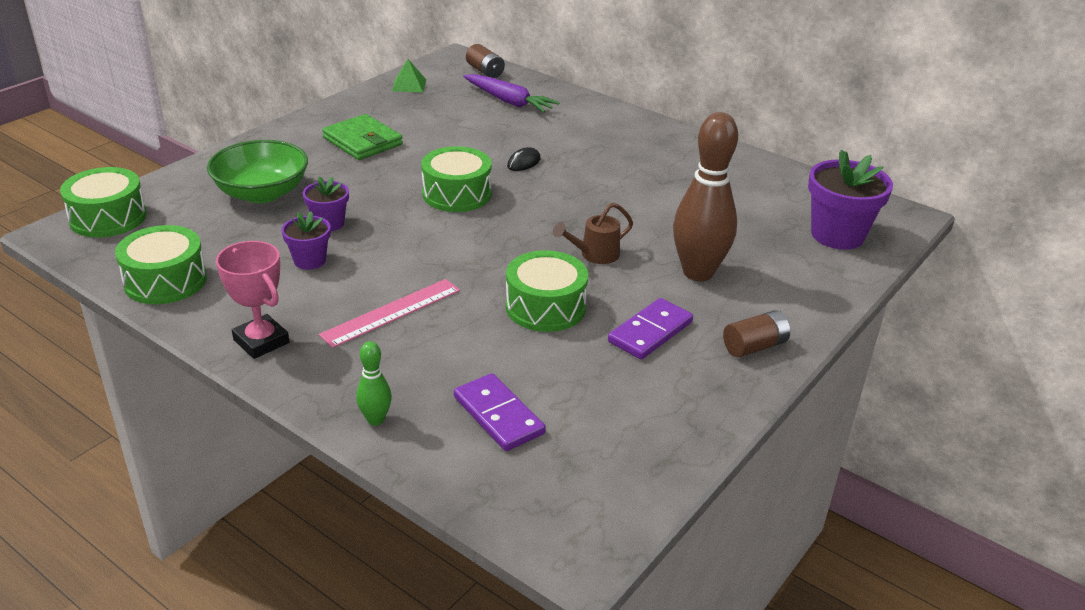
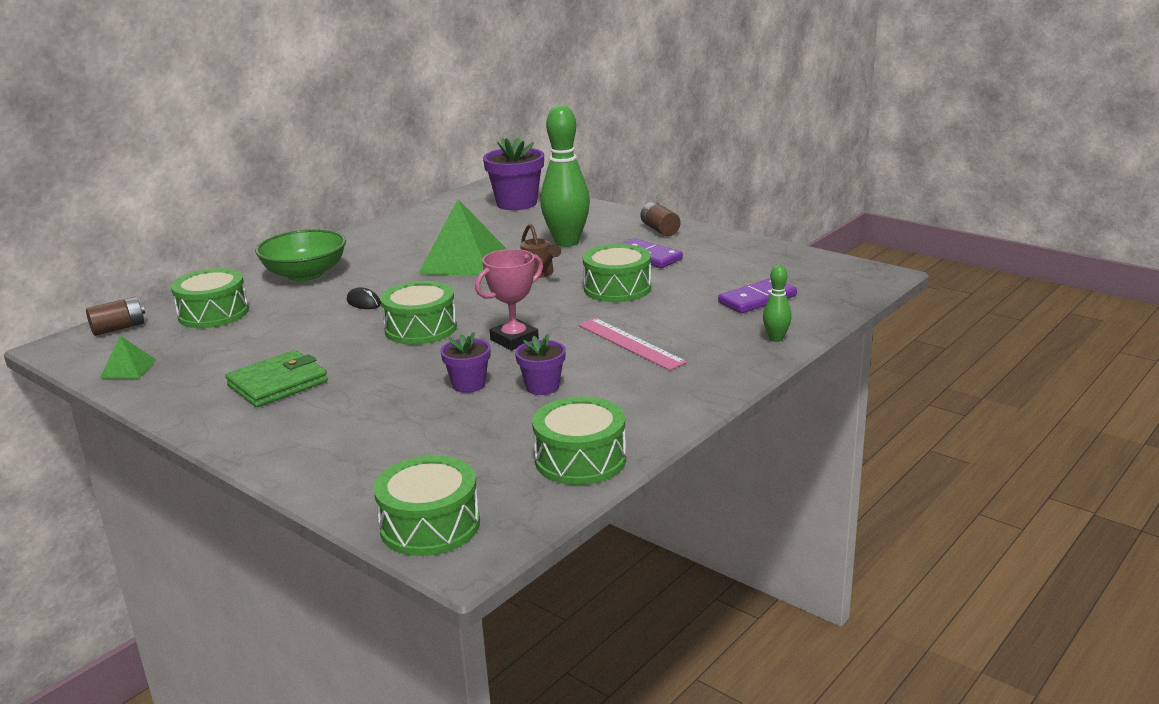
camera: 85 degrees left, 10 degrees down
(261, 341) = (683, 394): pink trophy -> pink trophy (514, 340)
(262, 193) = (391, 429): green bowl -> green bowl (305, 274)
(509, 101) = (213, 313): purple carrot -> green drum
(632, 208) = (463, 261): none -> green pyramid
(698, 272) = (567, 242): brown bowling pin -> green bowling pin

